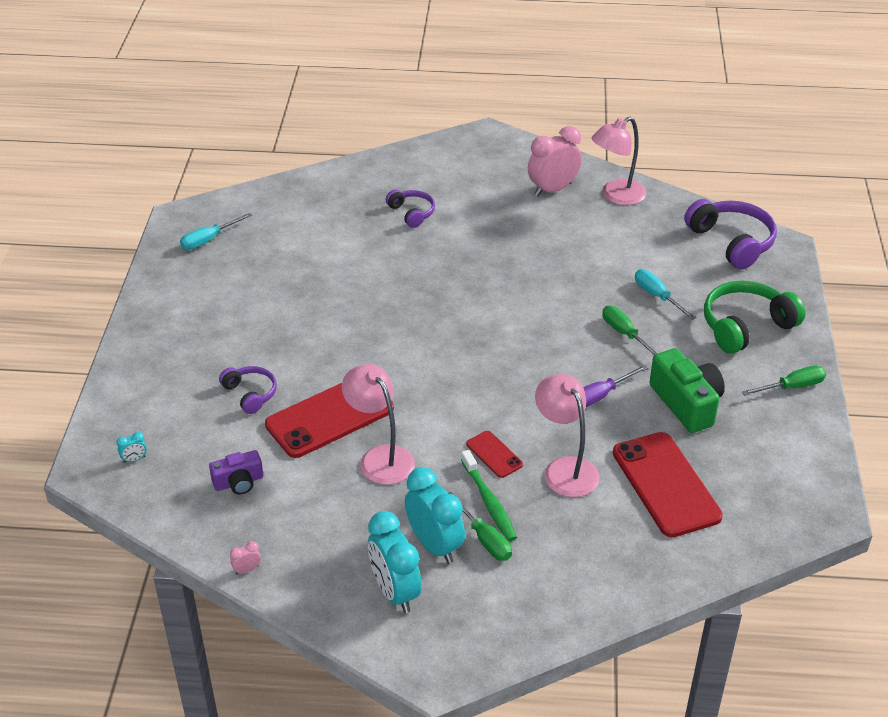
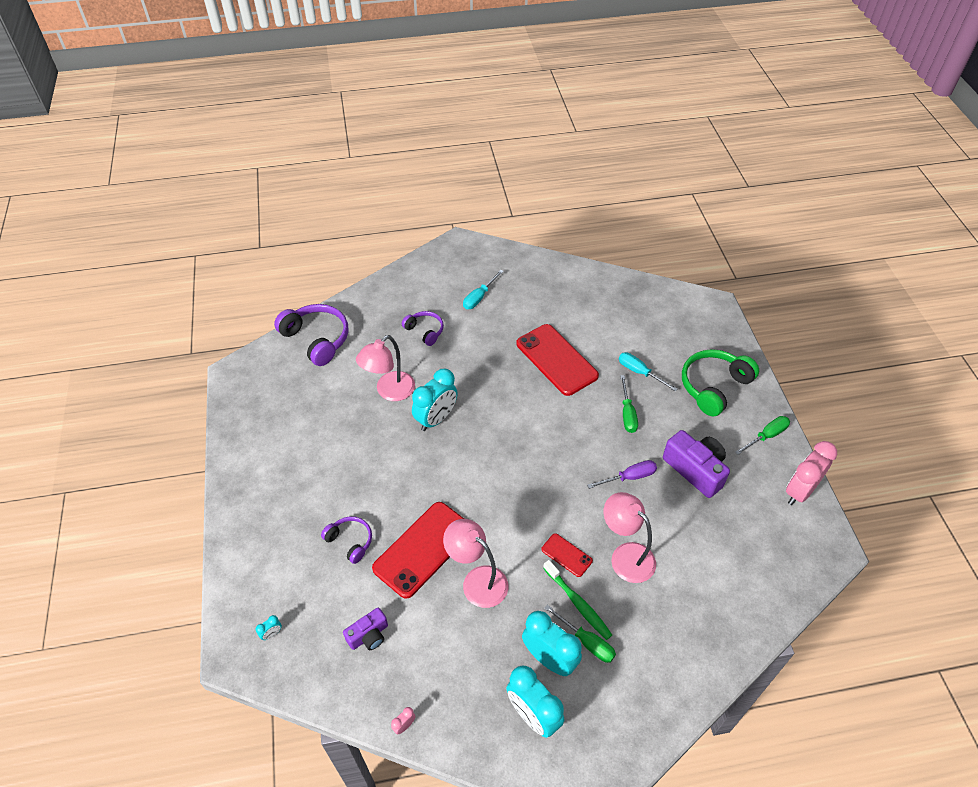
camera: 15 degrees left, 10 degrees up
(209, 240) = (266, 391): turquoise screwdriver -> turquoise screwdriver (479, 297)
(392, 299) = (436, 419): none -> turquoise clock
(552, 189) = (527, 287): pink clock -> pink clock (799, 491)
(601, 395) = (629, 477): purple screwdriver -> purple screwdriver turned 150 degrees counterclockwise
(616, 196) = (577, 283): pink lamp -> pink lamp (389, 392)
(624, 334) = (627, 413): green screwdriver -> green screwdriver turned 135 degrees counterclockwise
(665, 484) = (706, 552): red phone -> red phone (556, 360)
(686, 403) = (695, 470): green camera -> purple camera
(732, 242) = (677, 310): purple headphones -> purple headphones (317, 339)

